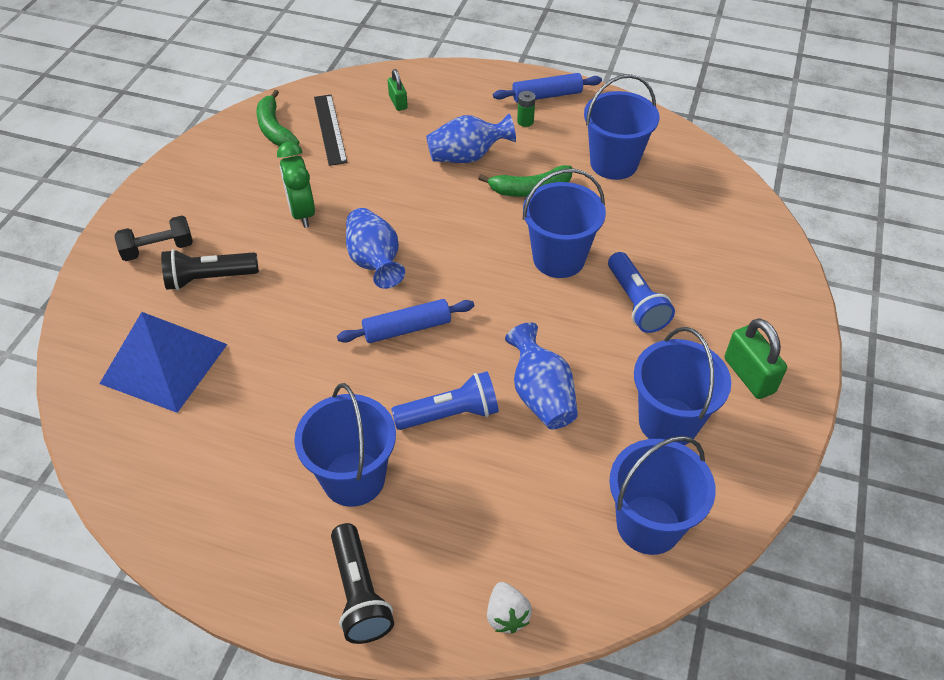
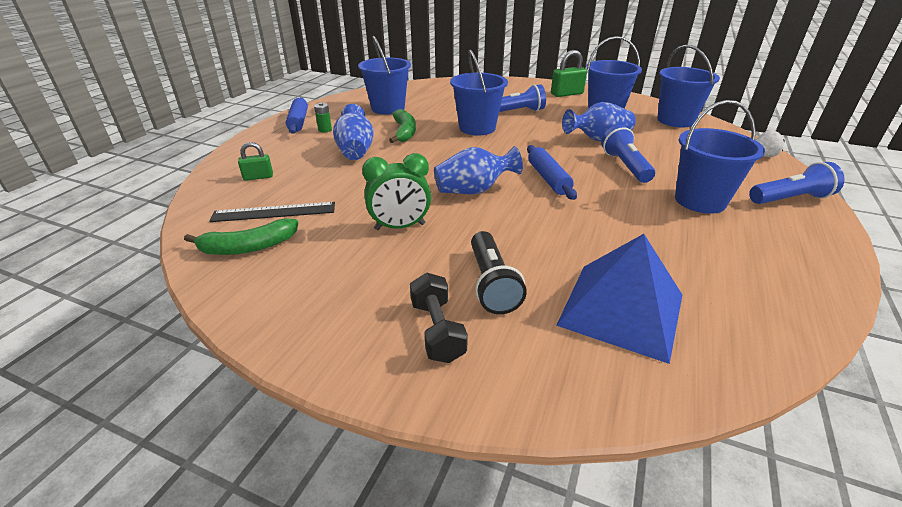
camera: 85 degrees left, 15 degrees down
(359, 593) = (790, 199): black flashlight -> blue flashlight

